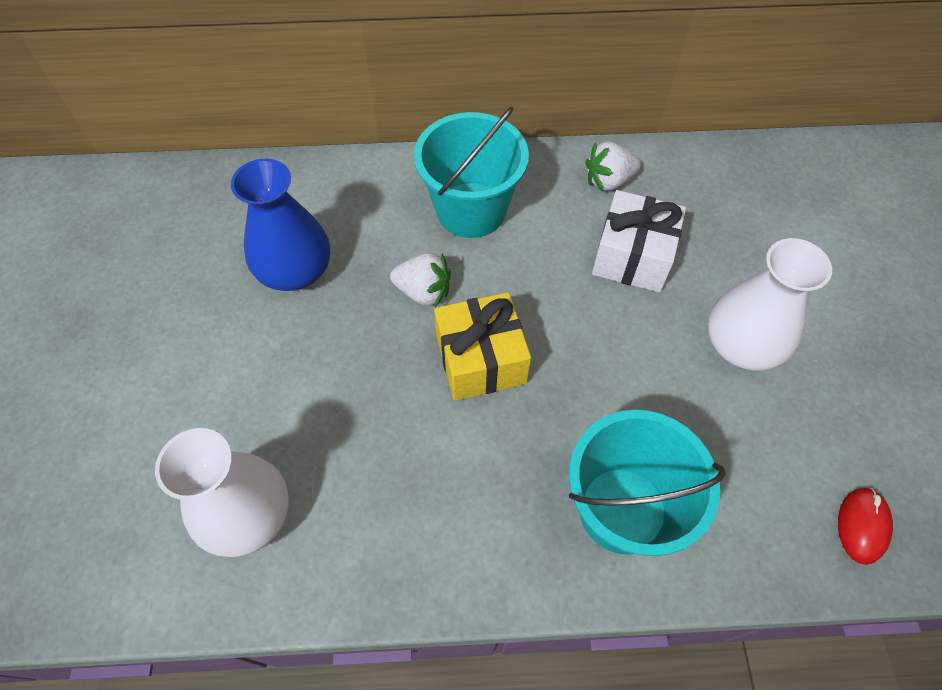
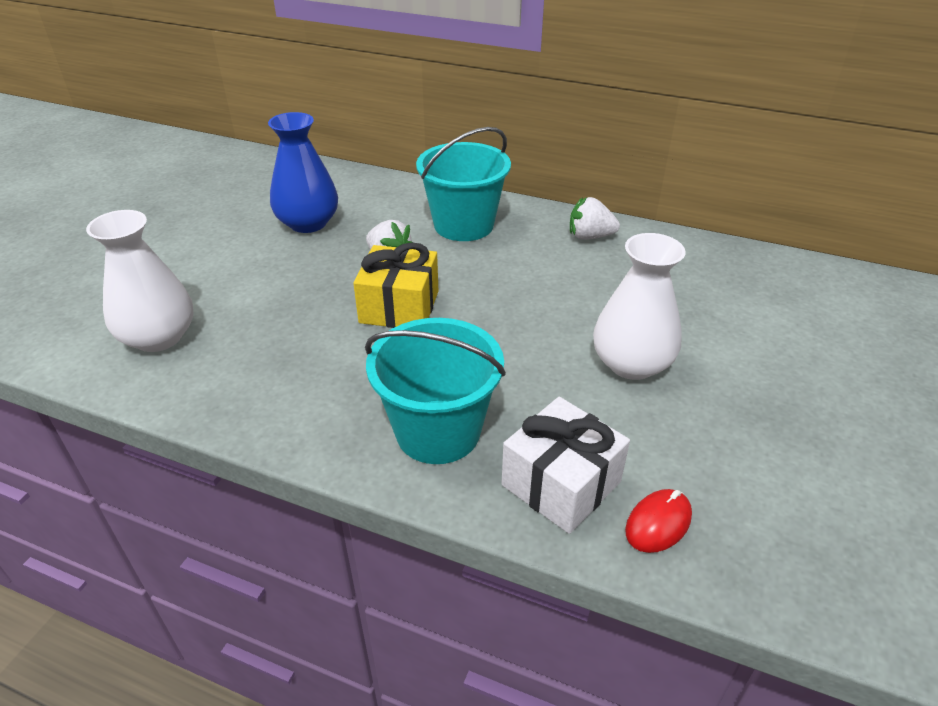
camera: 25 degrees right, 20 degrees down
(632, 257) = (574, 284): white gift -> white gift (561, 483)

